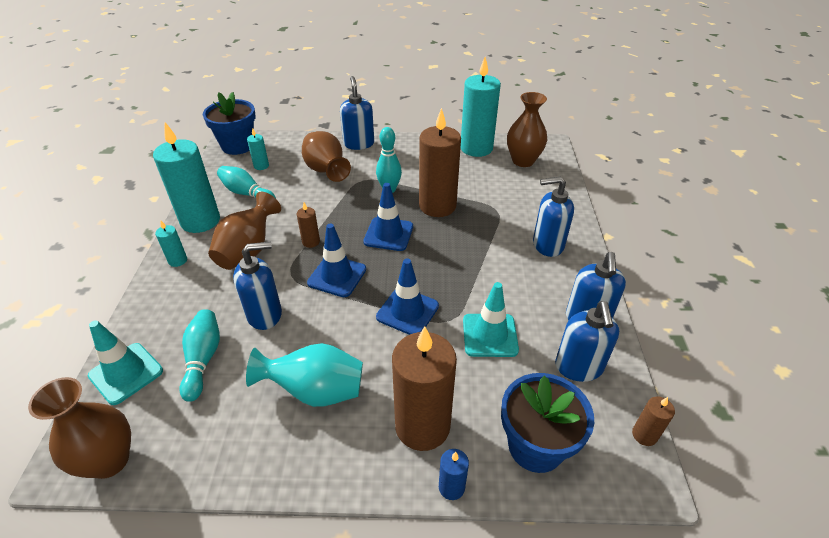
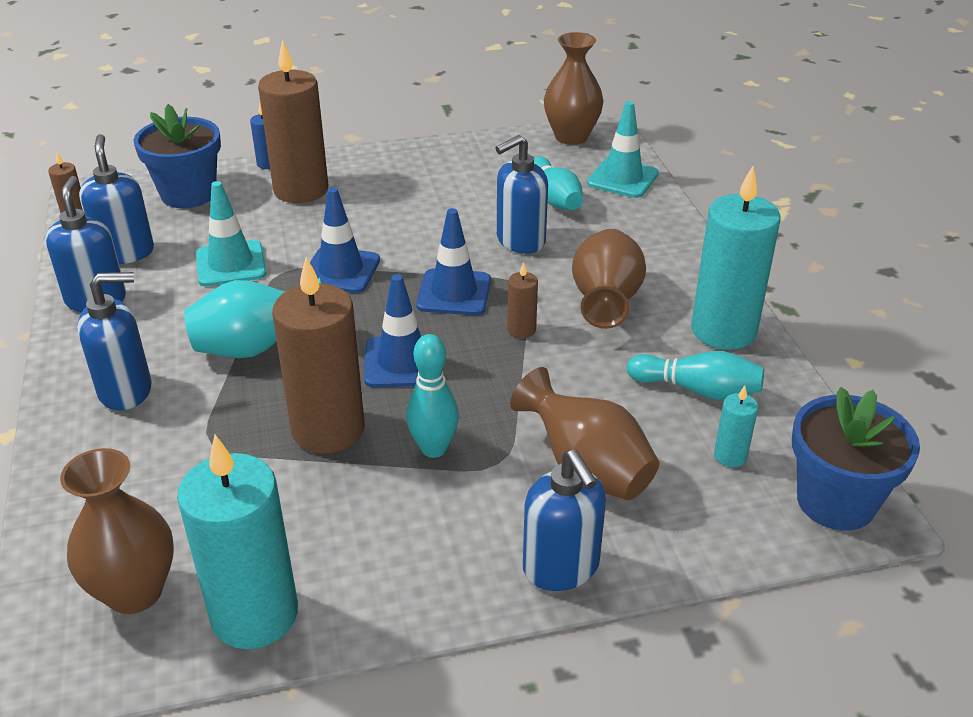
camera: 165 degrees right, 5 degrees down
(178, 260) = (691, 275): turquoise candle -> none
(315, 391) = (418, 195): turquoise vase -> turquoise vase (257, 347)

